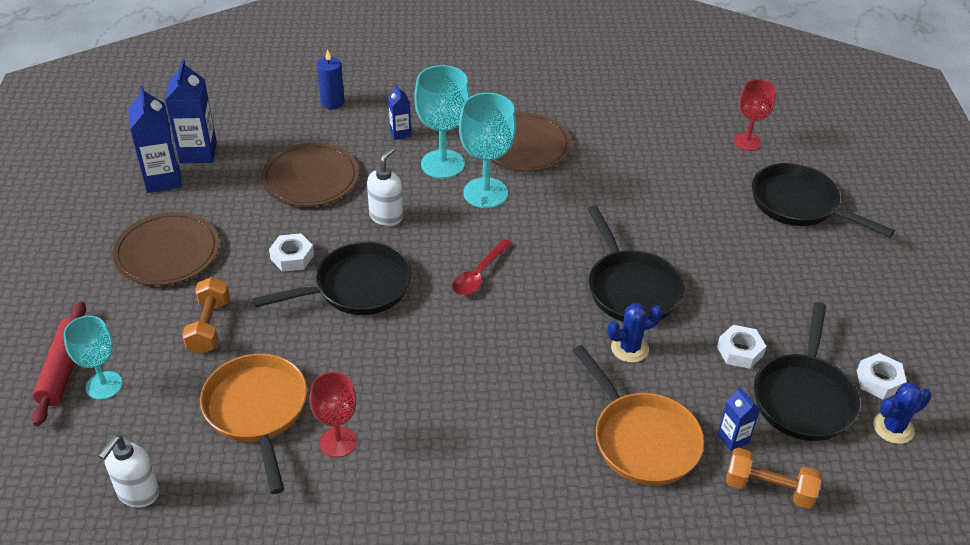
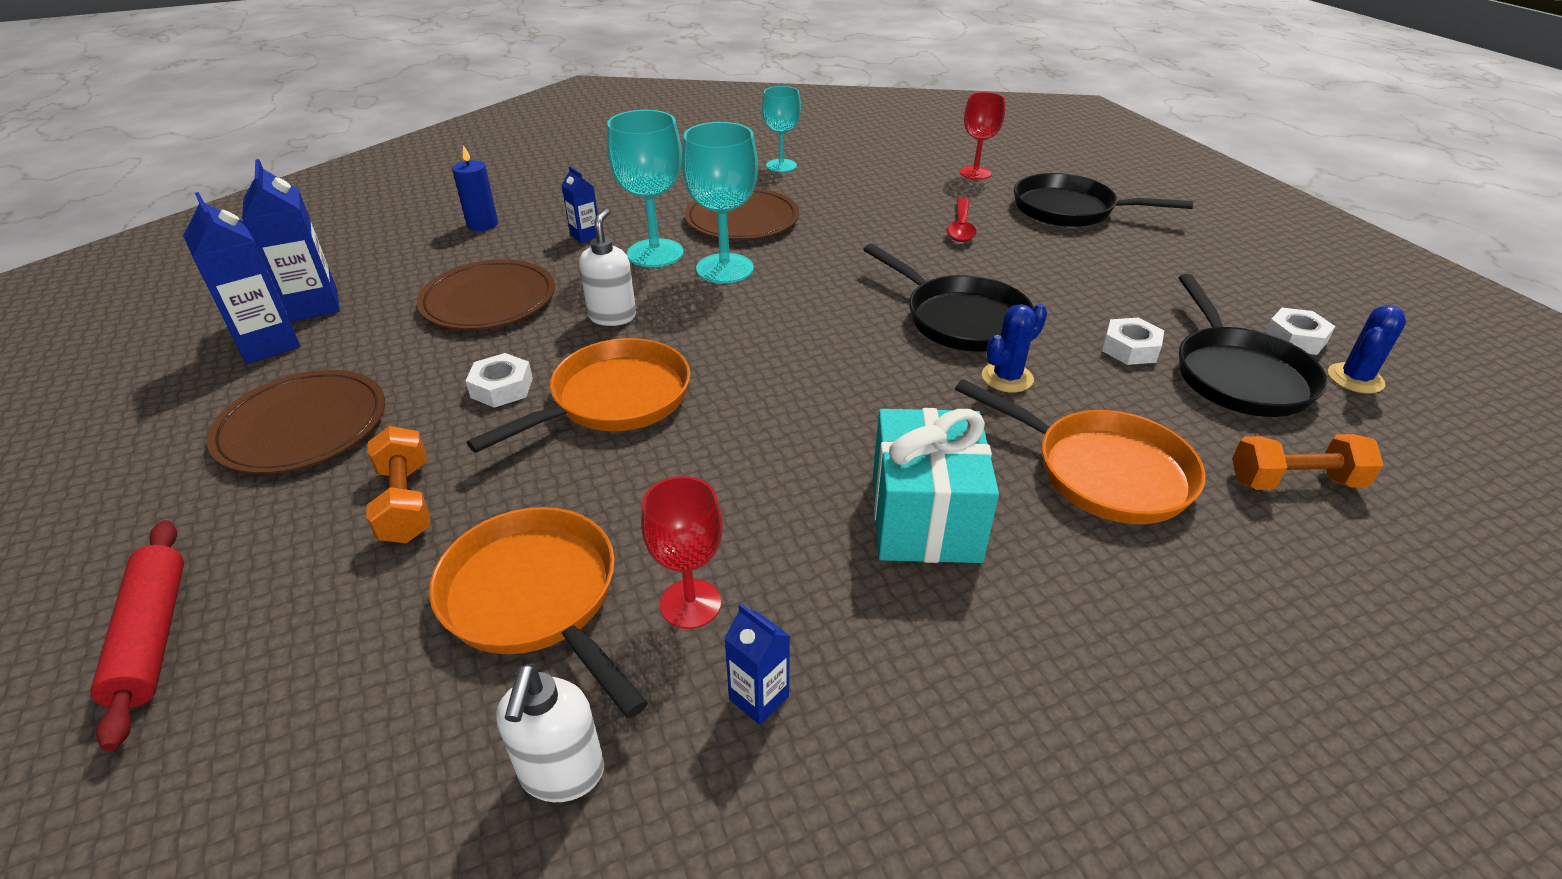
camera: 20 degrees left, 5 degrees down
(104, 385) = (241, 640): turquoise goblet -> turquoise goblet (781, 166)
(138, 493) = (361, 808): white soap dispenser -> white soap dispenser (562, 774)
(357, 287) = (614, 399): black pan -> orange pan
(479, 274) = (769, 348): red spoon -> red spoon (961, 227)
(504, 433) = (925, 517): none -> turquoise gift
(733, 438) = (1204, 439): blue carton -> blue carton (759, 698)

